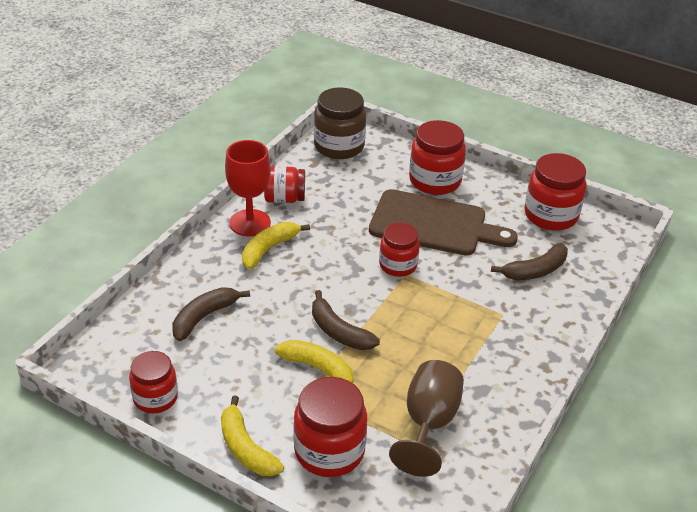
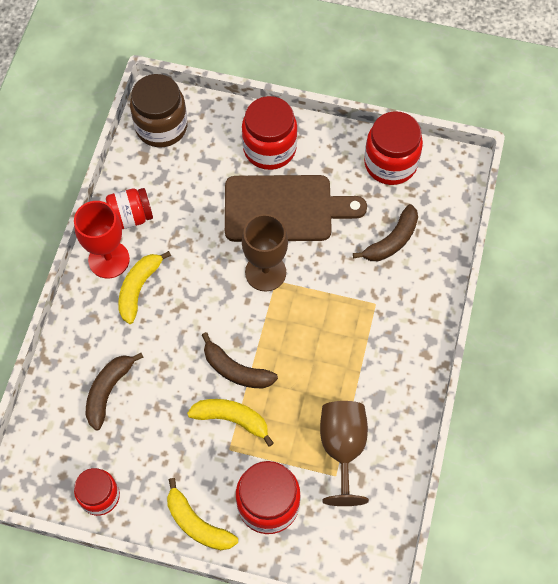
camera: 15 degrees left, 25 degrees up
(398, 265) = (265, 272): red jar -> brown goblet

